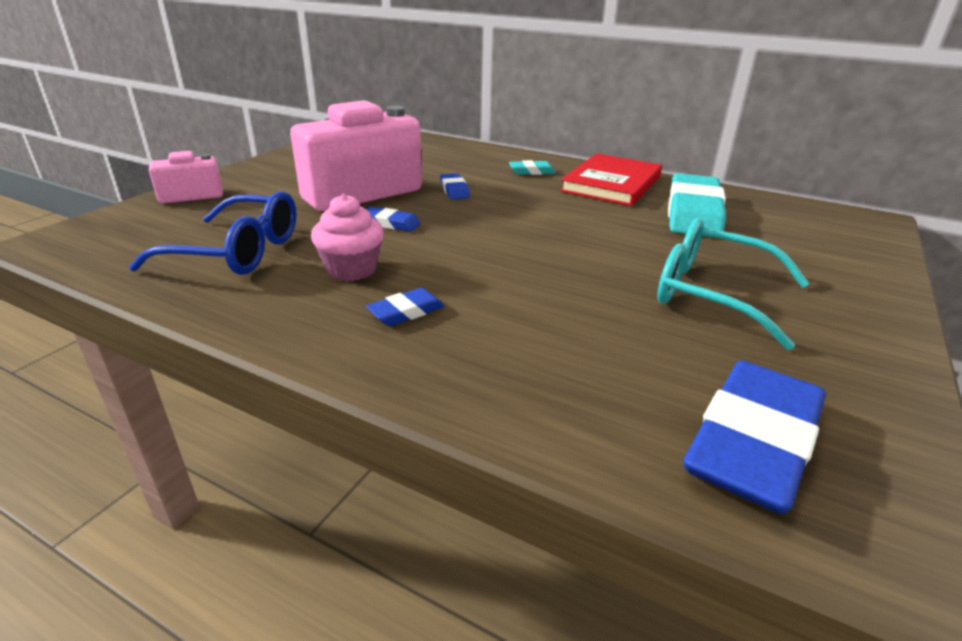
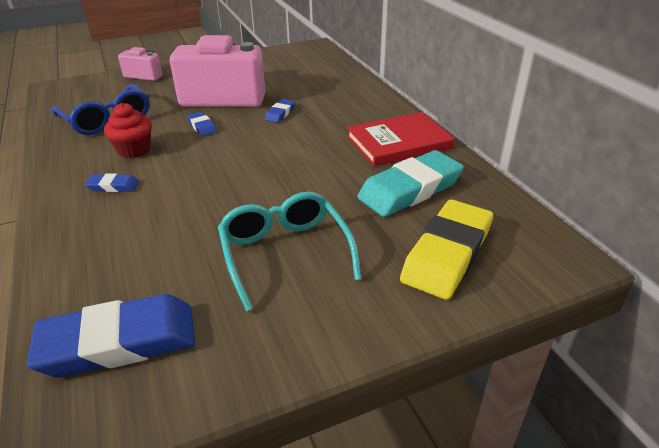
camera: 40 degrees right, 5 degrees up
(351, 269) = (134, 150): pink cupcake -> red cupcake
(531, 171) = (360, 113): turquoise eraser -> none
(810, 245) = (447, 254): none -> yellow eraser

